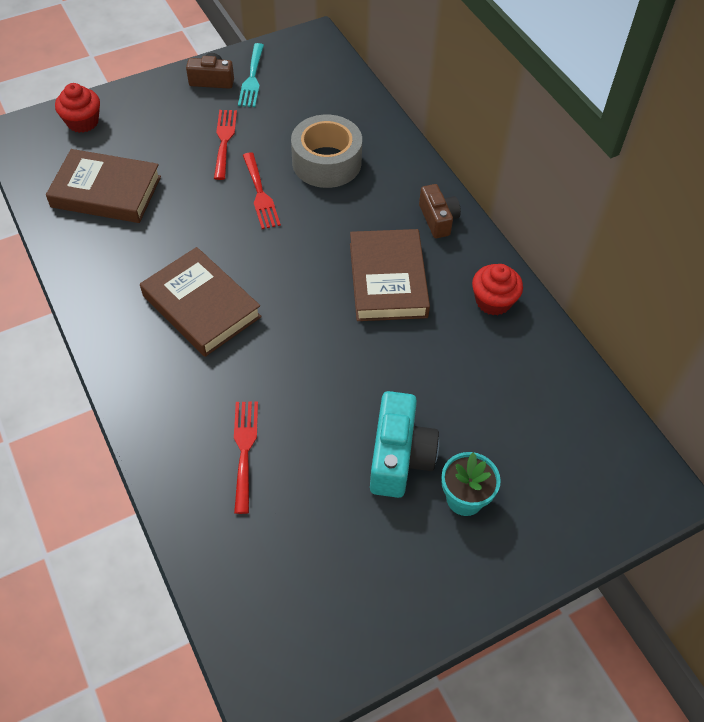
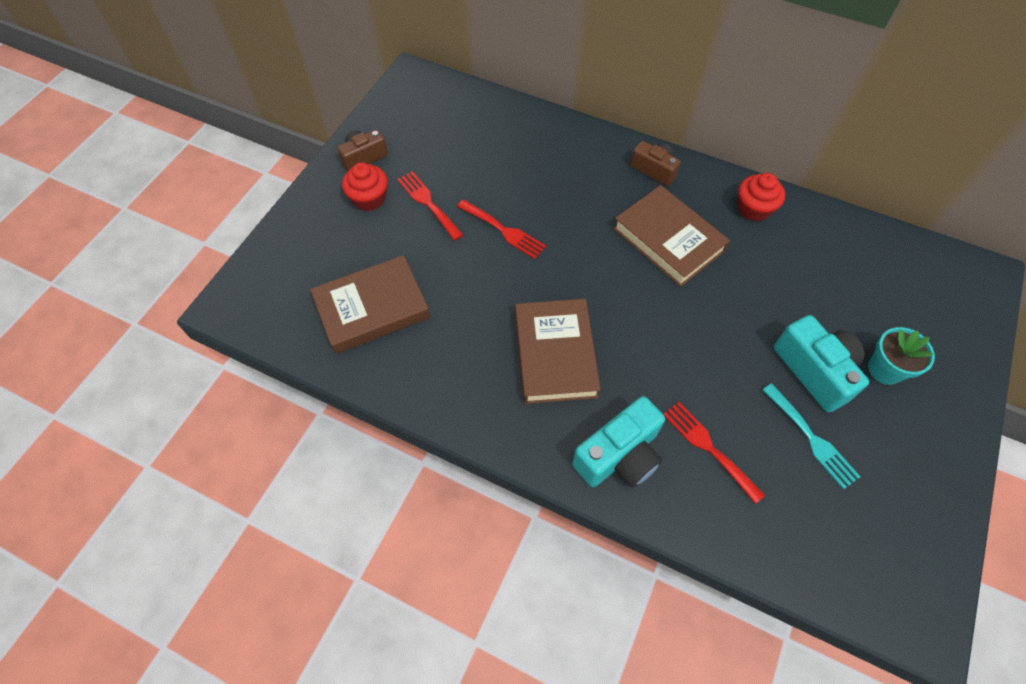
camera: 35 degrees left, 5 degrees up
(82, 122) = (284, 259): red cupcake -> red cupcake (369, 199)
(171, 408) = (619, 455): none -> turquoise camera
(201, 306) = (555, 354): brown book -> brown book turned 75 degrees clockwise
(252, 78) = (396, 137): turquoise fork -> turquoise fork (812, 439)
(326, 162) = (528, 173): grey tape -> none

